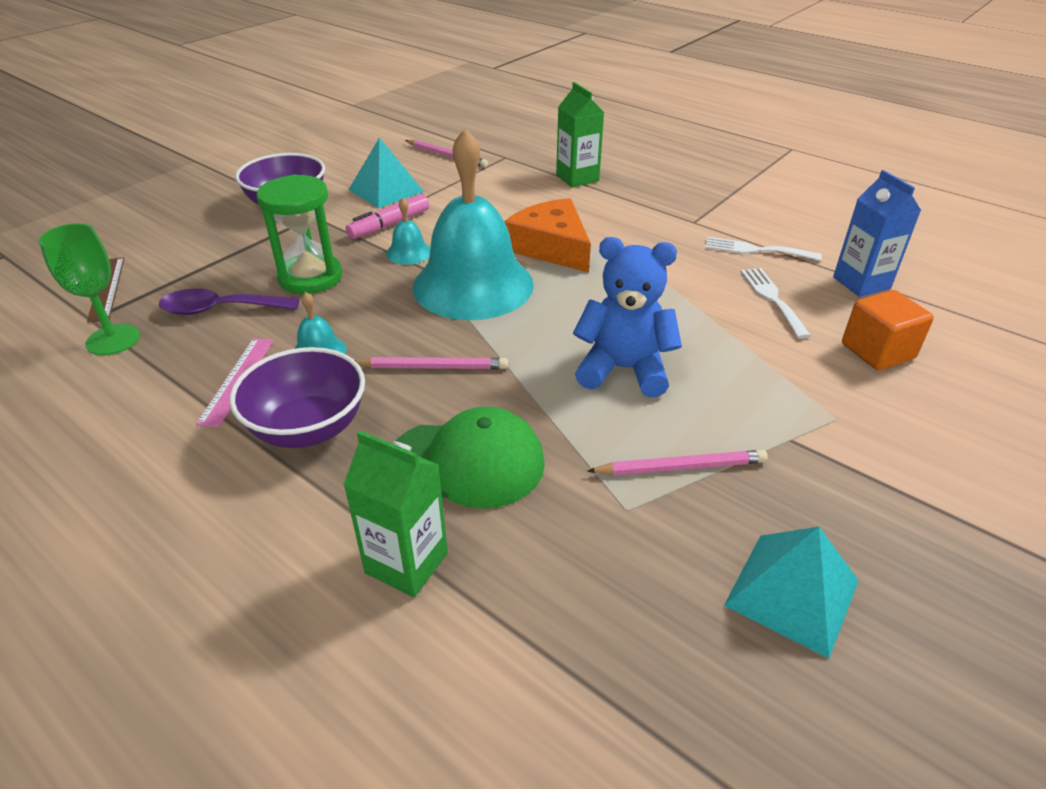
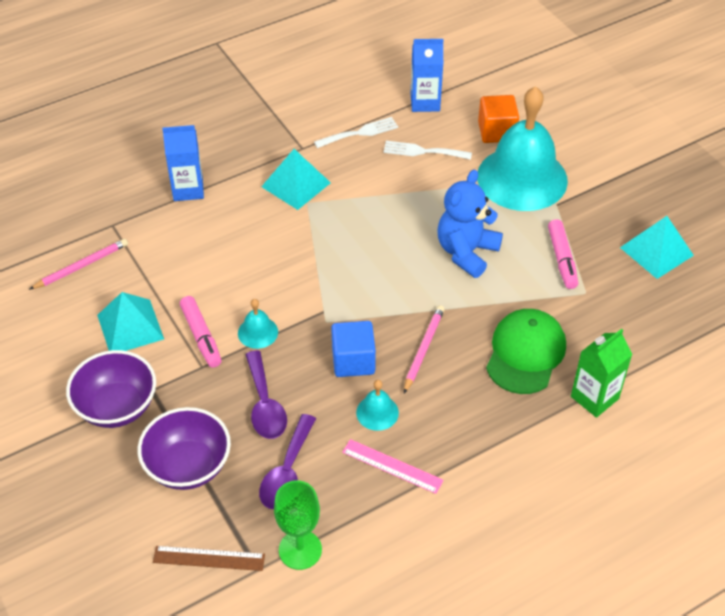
camera: 70 degrees left, 10 degrees up
(308, 428) = (463, 429): purple bowl -> purple bowl (188, 466)
(310, 277) = (265, 405): green hourglass -> purple spoon
(393, 319) = (353, 361): none -> blue cube
(473, 285) = (329, 303): turquoise bell -> turquoise bell (522, 178)
(551, 247) = (296, 241): orange cheese -> none
(577, 178) = (188, 189): green carton -> blue carton
(635, 229) = (296, 184): none -> turquoise pyramid
(680, 467) = (562, 259): pink pencil -> pink marker
(755, 250) = (360, 133): white fork -> white fork turned 150 degrees counterclockwise

